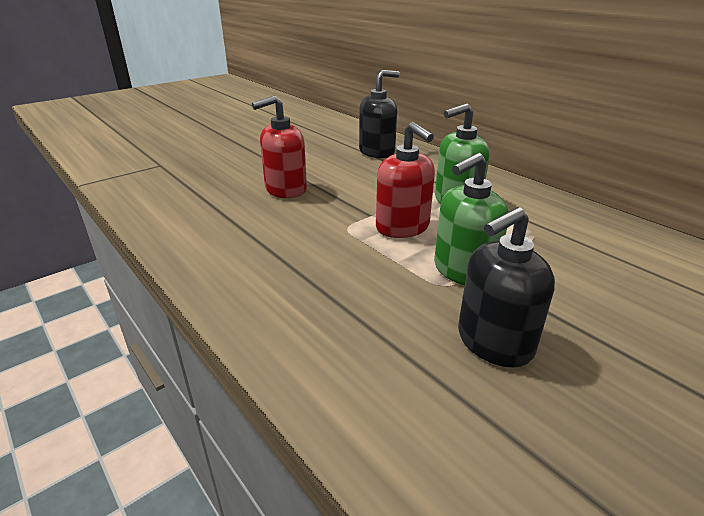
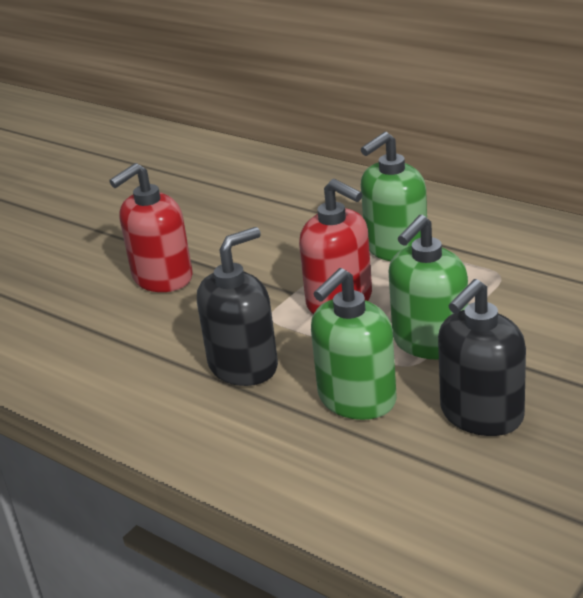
camera: 10 degrees left, 0 degrees up
(377, 152) = (261, 188): black soap dispenser -> black soap dispenser (243, 366)
(388, 303) = (356, 399): none -> green soap dispenser

